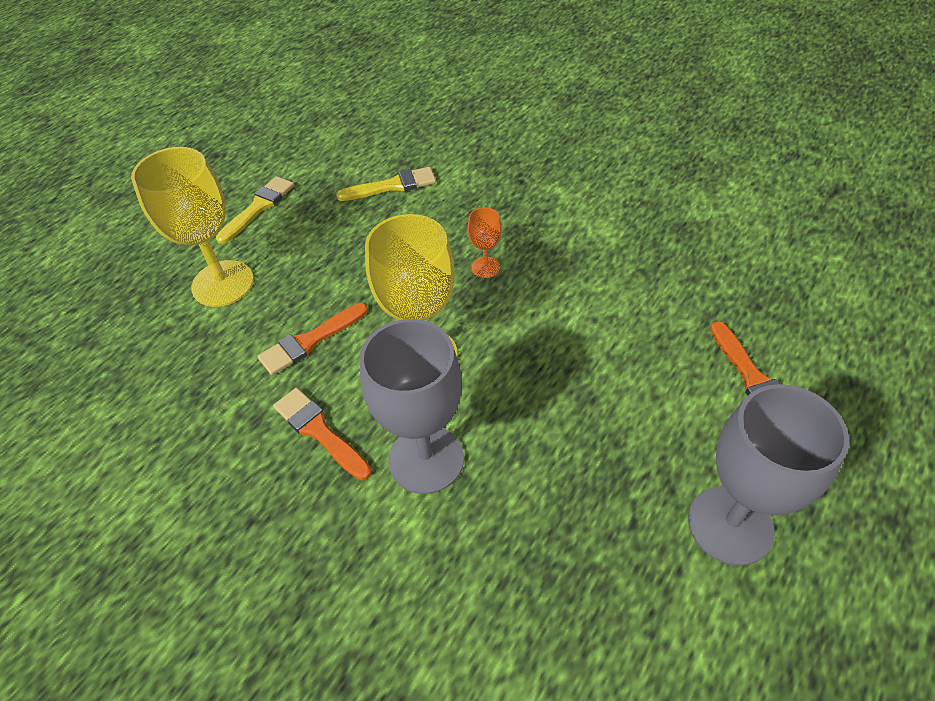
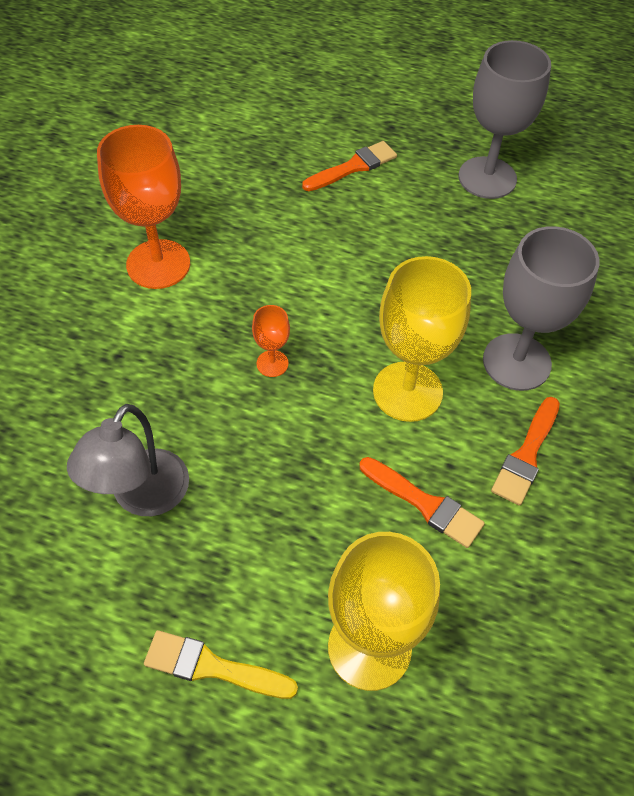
camera: 110 degrees left, 5 degrees up
(392, 186) = (142, 497): yellow brush -> grey lamp
(616, 209) = (158, 264): none -> orange goblet

